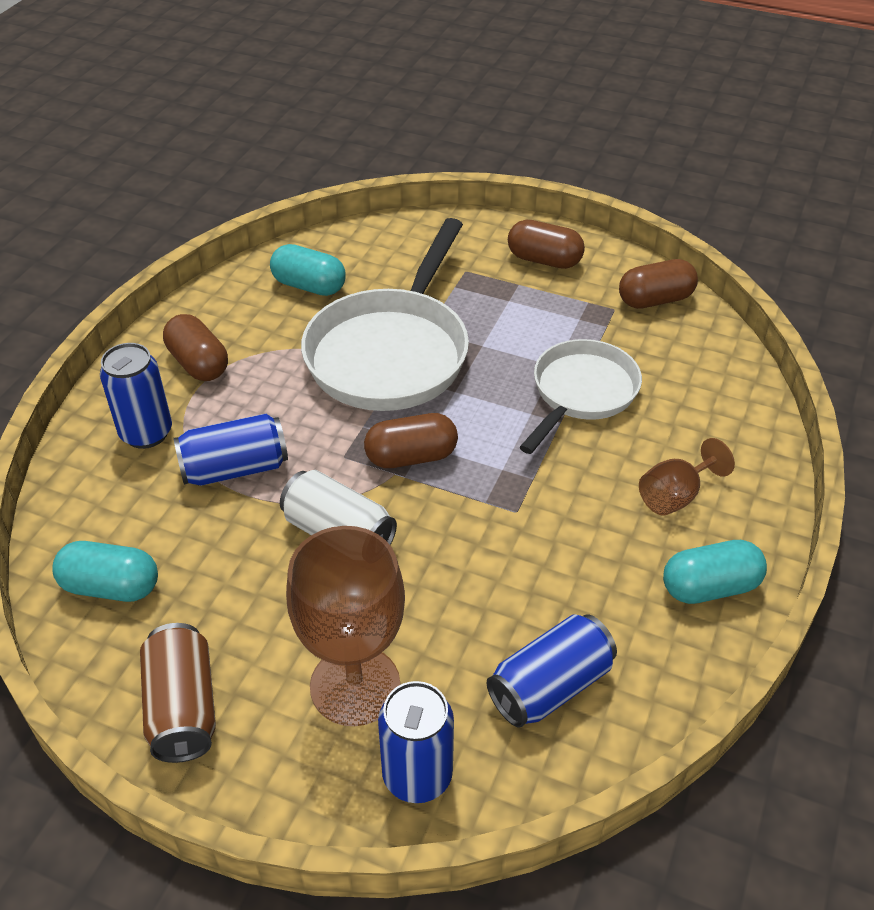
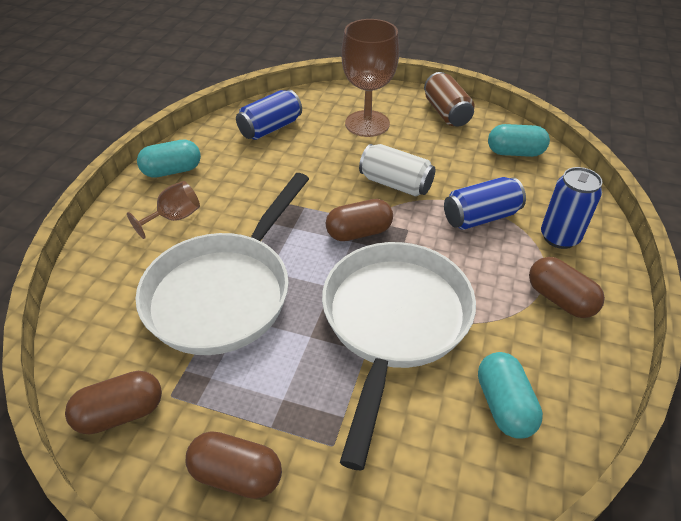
camera: 175 degrees right, 0 degrees up
(309, 286) = (504, 405): turquoise capsule -> turquoise capsule turned 60 degrees clockwise
(417, 776) = (332, 99): blue can -> none
(581, 393) = (224, 292): white pan -> white pan, size x1.58

